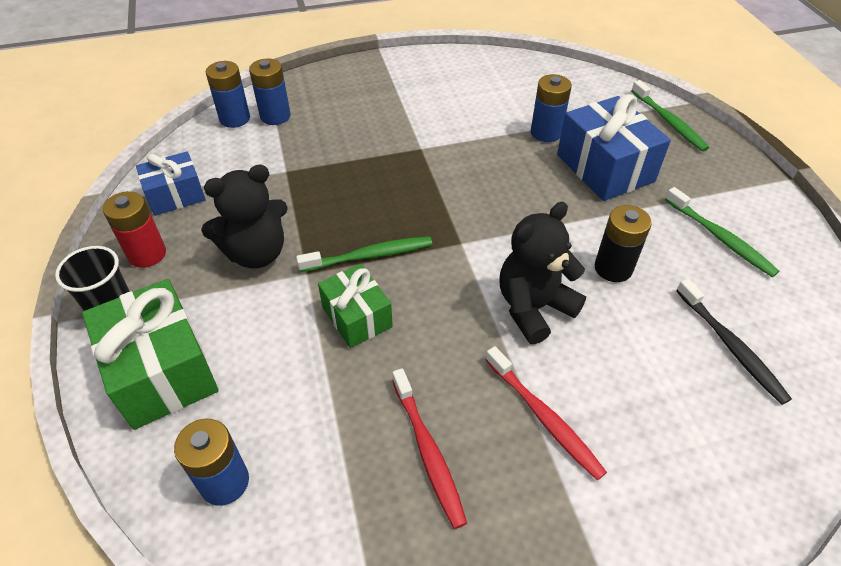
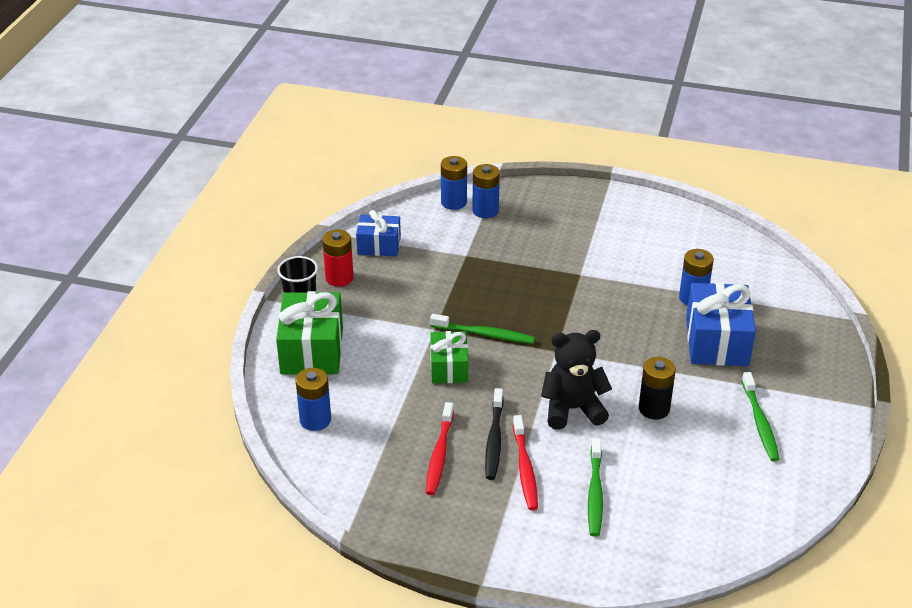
camera: 30 degrees right, 10 degrees down
(256, 253) = (409, 304): black teddy bear -> none
(668, 121) = (811, 326): green toothbrush -> green toothbrush (595, 492)
(730, 346) = (692, 485): black toothbrush -> black toothbrush (494, 439)

